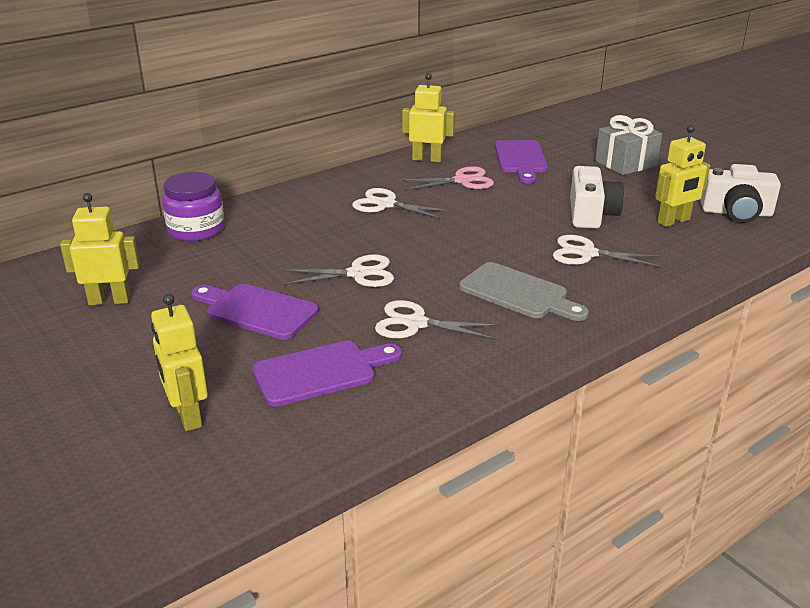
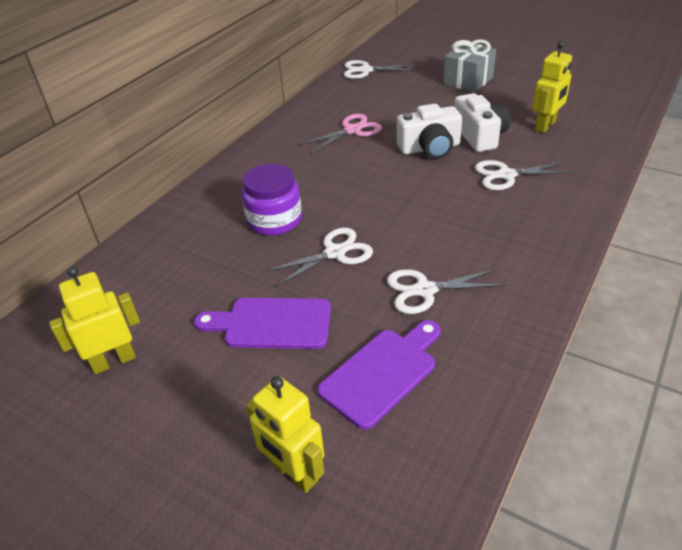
camera: 20 degrees left, 10 degrees up
(196, 230) = (146, 249): purple jar -> purple jar (274, 220)
(386, 204) = (305, 172): white scissors -> white scissors (365, 70)
(427, 159) = (306, 116): yellow robot -> none
(518, 293) = (484, 231): grey cutting board -> none
(521, 159) = (384, 97): purple cutting board -> none
(736, 213) = (583, 106): white camera -> white camera (430, 148)

